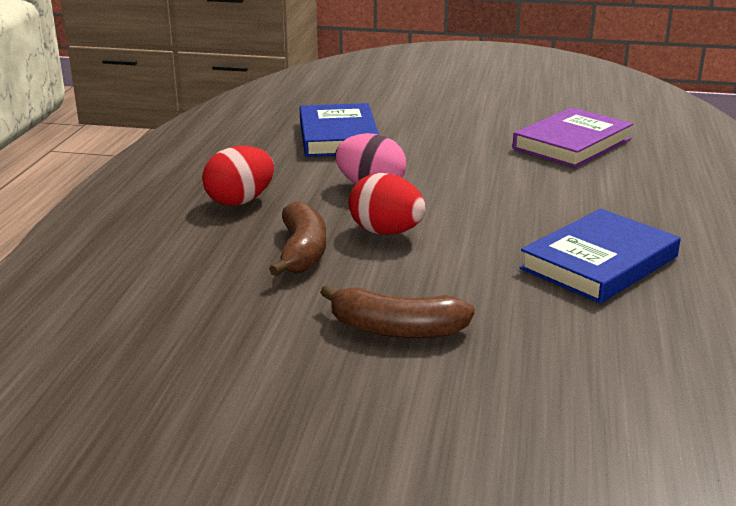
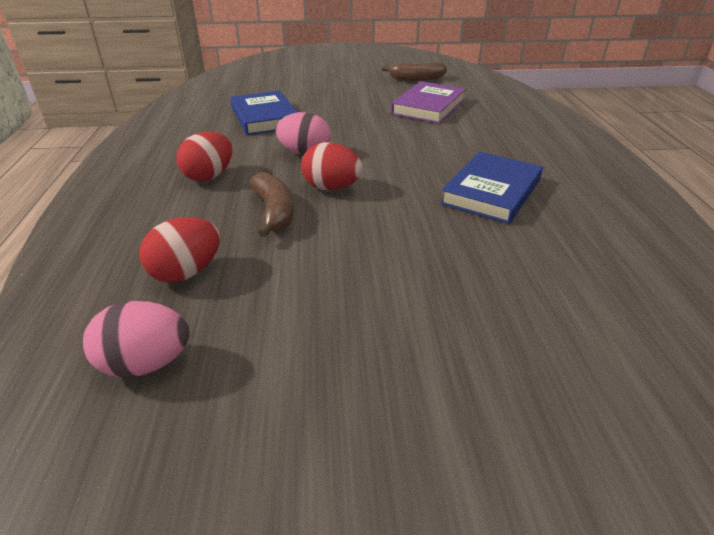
camera: 15 degrees left, 10 degrees up
(103, 383) = (146, 364): none -> pink egg
(176, 302) = (186, 272): none -> red egg
(396, 329) = (375, 268): brown banana -> brown banana (416, 79)

